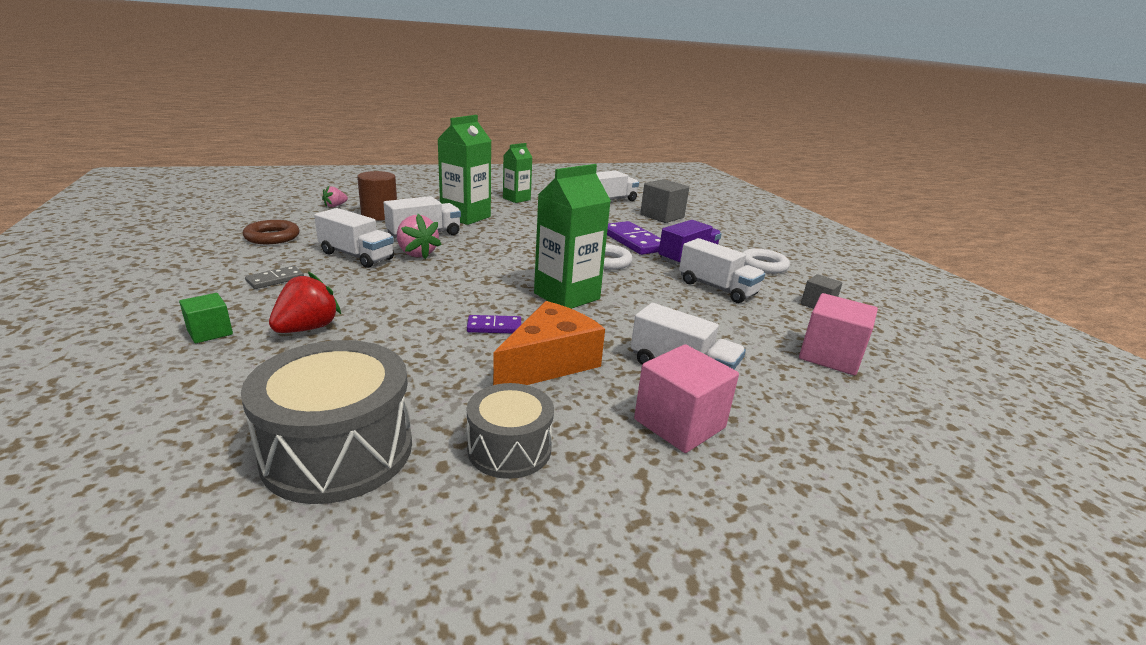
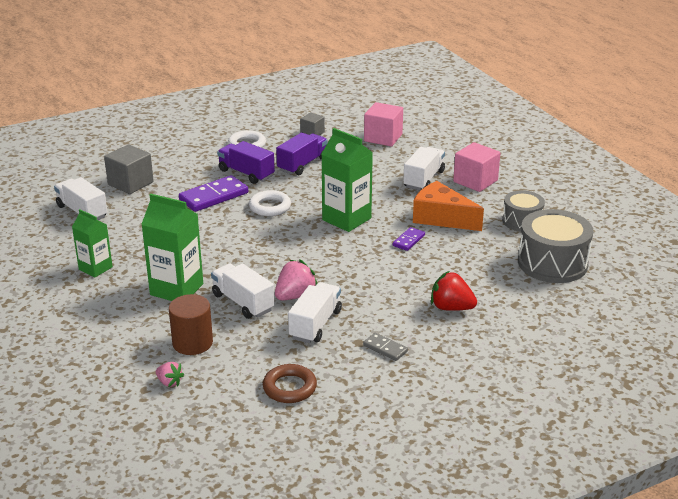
camera: 95 degrees left, 5 degrees up
(210, 332) = (478, 343): green cube -> none
(494, 327) = (408, 240): purple domino -> purple domino turned 45 degrees clockwise
(717, 288) = (302, 164): white truck -> purple truck

